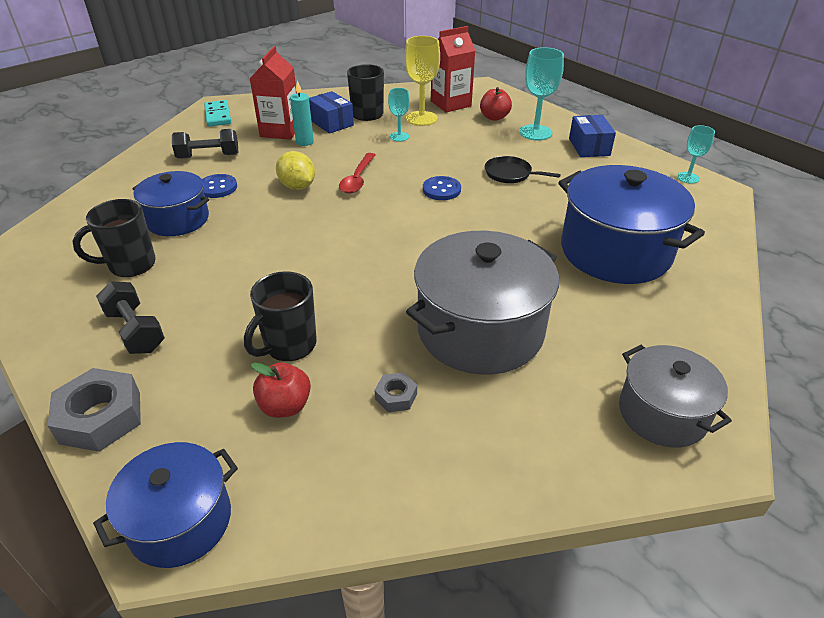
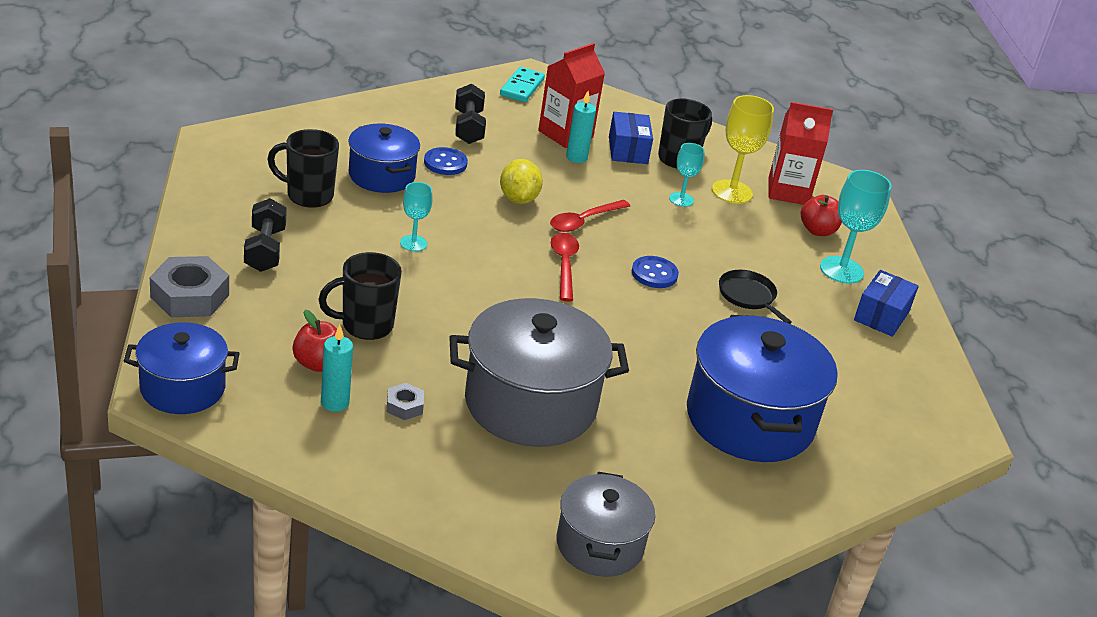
camera: 30 degrees right, 5 degrees down
(208, 156) = (468, 127): black dumbbell -> black dumbbell turned 60 degrees clockwise
(337, 434) = (335, 403): none -> turquoise candle
(380, 215) = (564, 265): none -> red spoon
(687, 178) = (948, 404): turquoise goblet -> turquoise goblet (413, 243)

